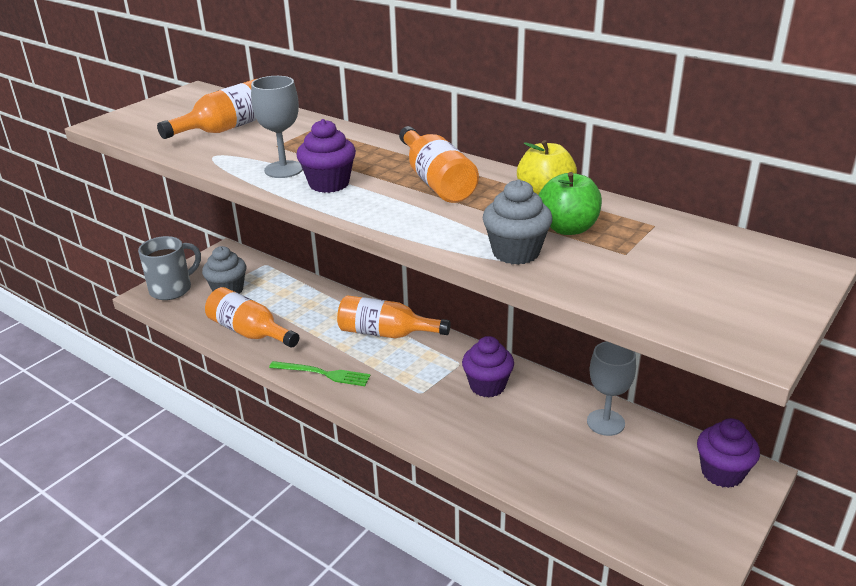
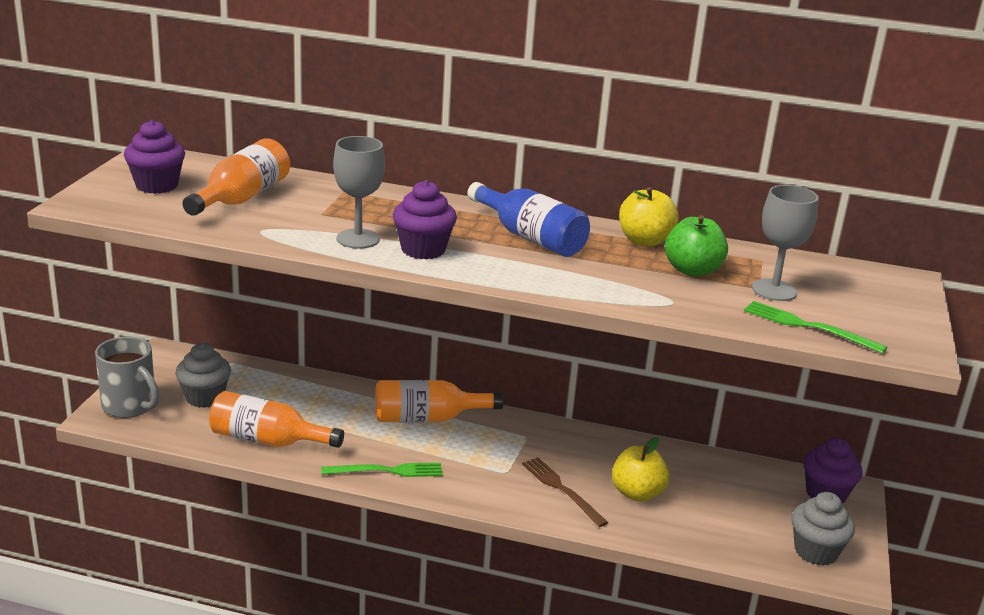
camera: 25 degrees left, 5 degrees down
(172, 289) = (130, 406): grey mug -> grey mug turned 105 degrees clockwise
(436, 181) = (530, 237): orange bottle -> blue bottle
(459, 418) = (562, 489): none -> brown fork
(487, 386) = (569, 454): purple cupcake -> purple cupcake (157, 185)
(515, 252) = (666, 297): grey cupcake -> grey cupcake (815, 551)
(527, 434) = (637, 493): none -> yellow apple
(605, 422) = (701, 469): grey goblet -> grey goblet (774, 290)
(645, 302) = (808, 327): none -> green fork

